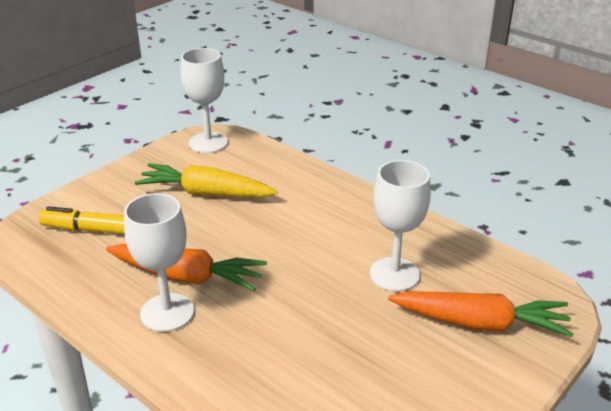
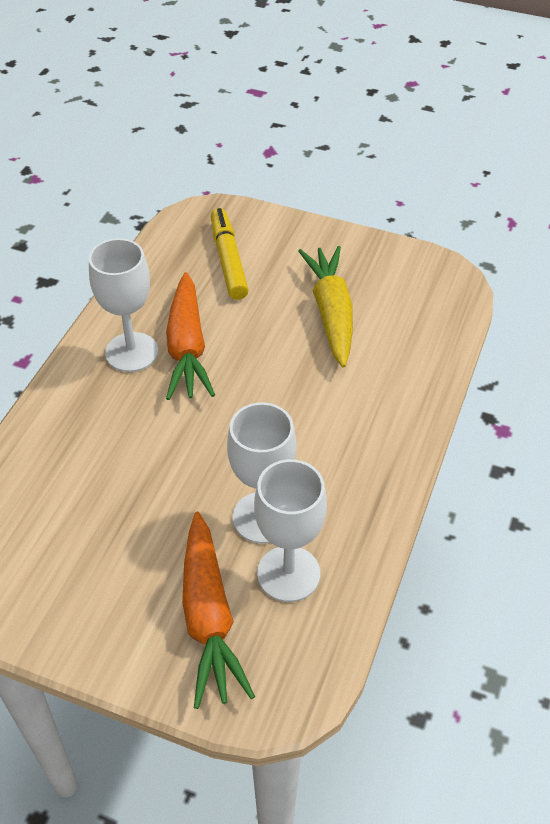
camera: 70 degrees right, 15 degrees up
(208, 143) = (432, 280): white goblet -> white goblet (288, 573)

